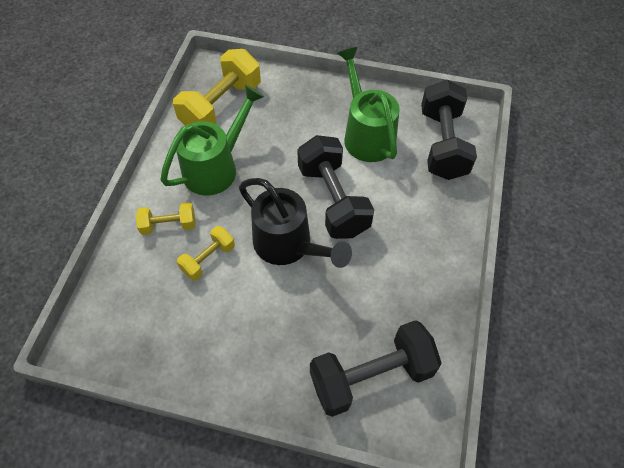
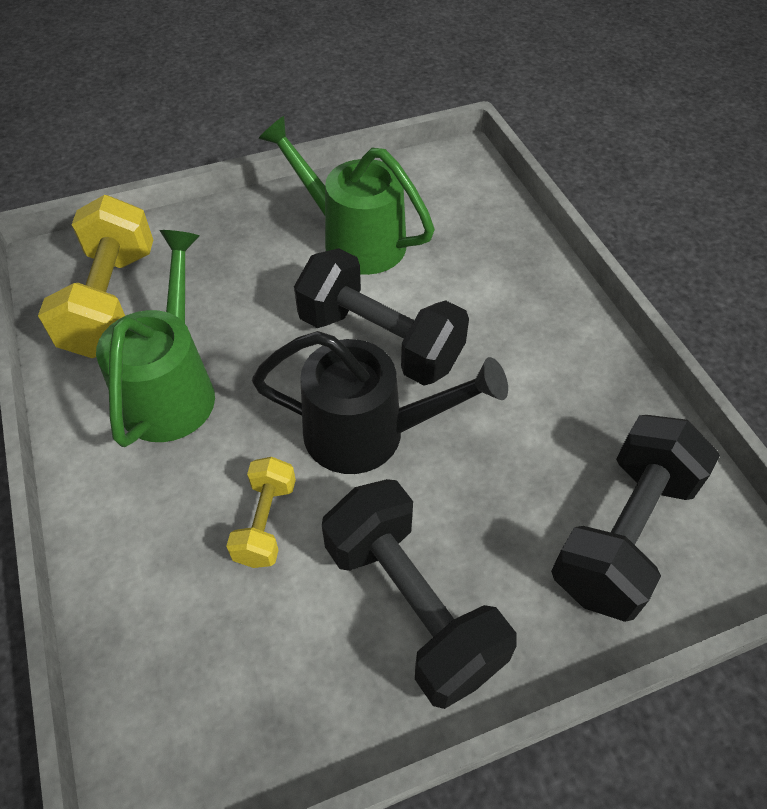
camera: 35 degrees left, 5 degrees down
(169, 225) = (161, 511): yellow dumbbell -> none
(442, 144) = (458, 205): black dumbbell -> black dumbbell (412, 606)

